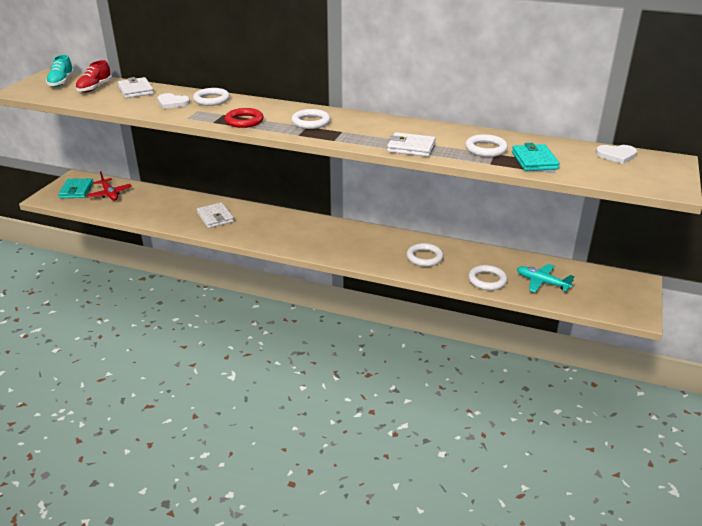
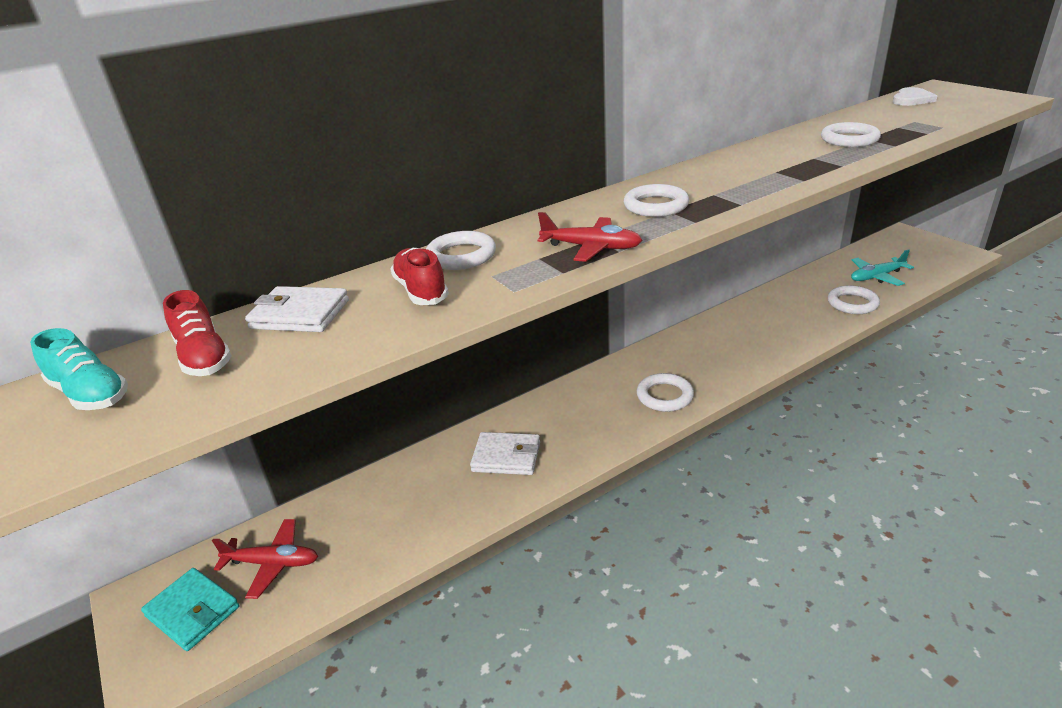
camera: 50 degrees left, 0 degrees up
(172, 103) = (421, 290): white heart -> red shoe
(244, 121) = (591, 247): red ring -> red plane
(411, 147) = (811, 170): white wallet -> none
(424, 257) = (774, 323): white ring -> white ring (664, 396)
(534, 160) = (901, 128): turquoise wallet -> none

